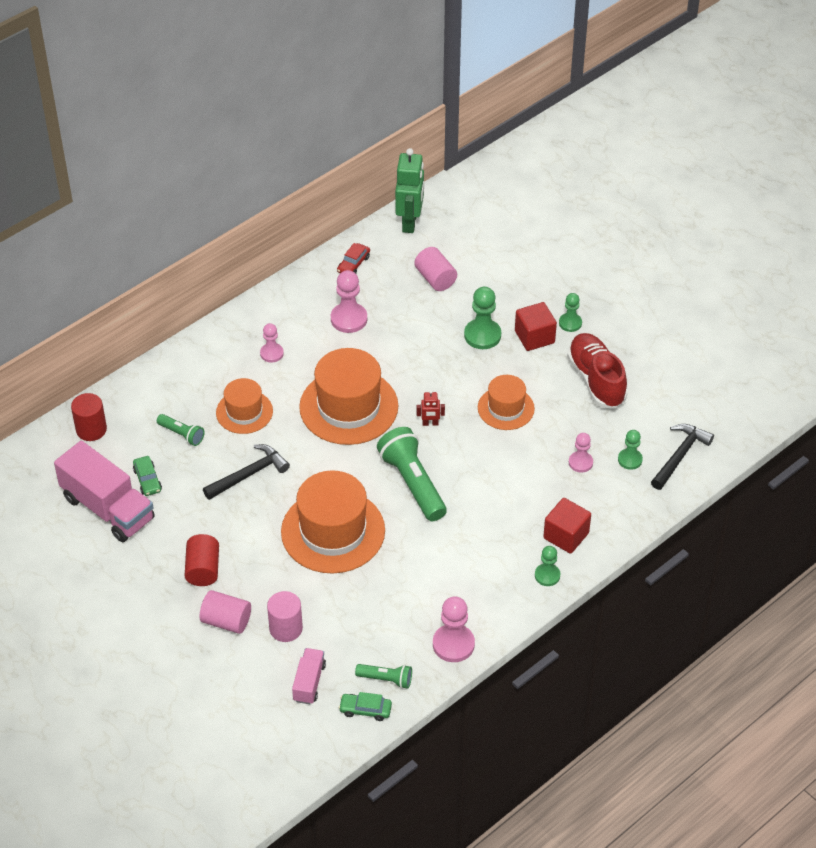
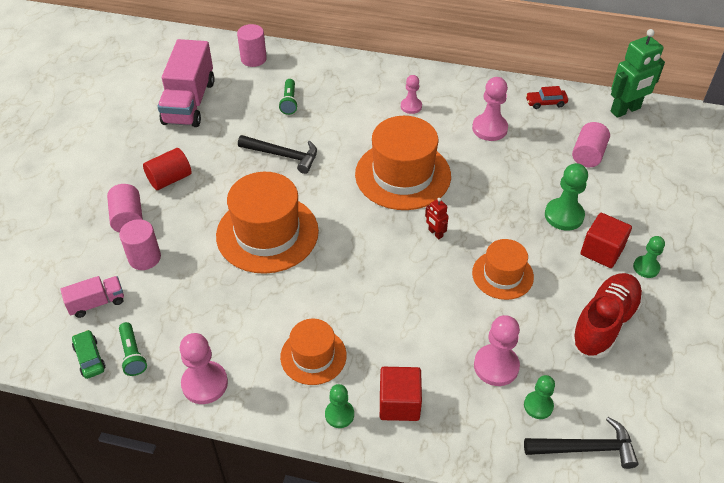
camera: 55 degrees right, 0 degrees up
(91, 429) = (253, 59): red cylinder -> pink cylinder
(147, 480) = (231, 107): green car -> none
(244, 412) = (341, 122): orange hat -> orange hat (313, 356)
(412, 483) = (361, 256): green flashlight -> none
(580, 462) = (496, 366): pink pawn -> pink pawn, size x1.60

